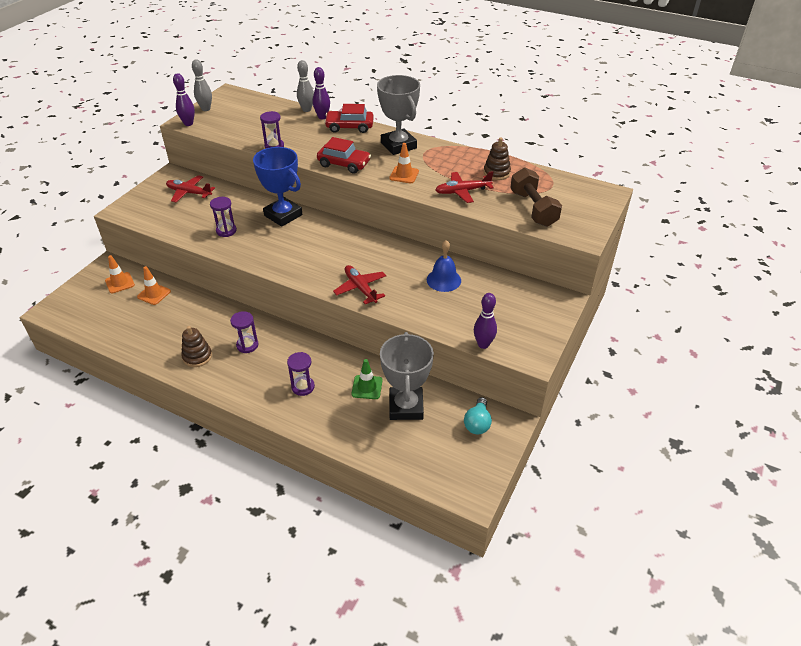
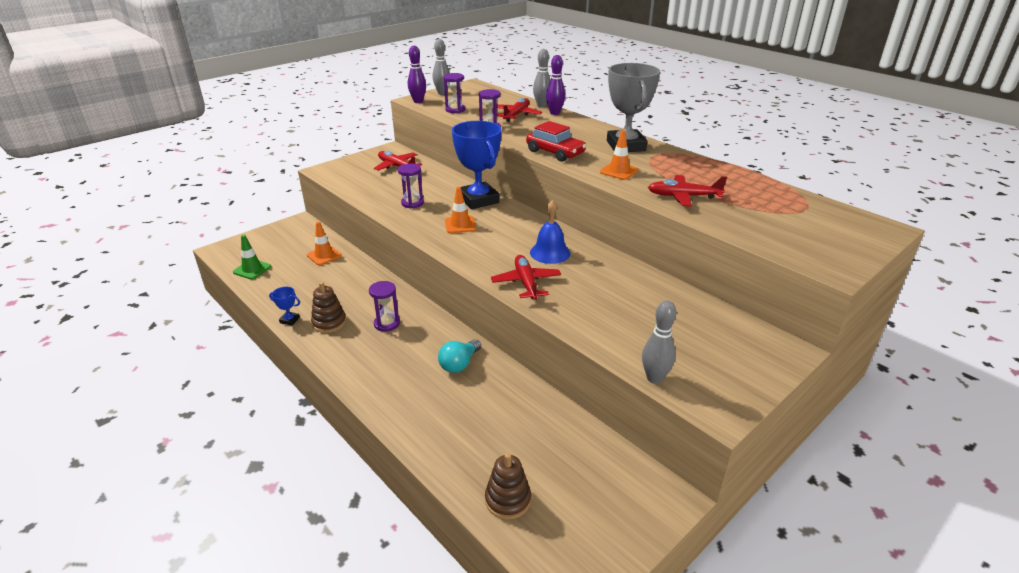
camera: 20 degrees right, 10 degrees down
(120, 283) = (299, 239): orange traffic cone -> orange traffic cone (460, 225)
(161, 363) = (289, 320): none -> blue trophy
(289, 125) = (516, 115): none -> red plane
(303, 387) = (423, 382): purple hourglass -> purple hourglass (455, 110)
(349, 127) = (579, 124): red car -> none
(367, 387) = (497, 402): green traffic cone -> green traffic cone (252, 269)
(406, 406) = (535, 438): grey trophy -> none
(443, 280) = (632, 295): blue bell -> blue bell (550, 253)
(477, 423) = (622, 486): turquoise light bulb -> turquoise light bulb (459, 364)
(483, 344) = (654, 378): purple bowling pin -> grey bowling pin
(496, 173) = (735, 186): brown stacking toy -> brown stacking toy (508, 500)
(533, 209) = (770, 227): brown dumbbell -> none

